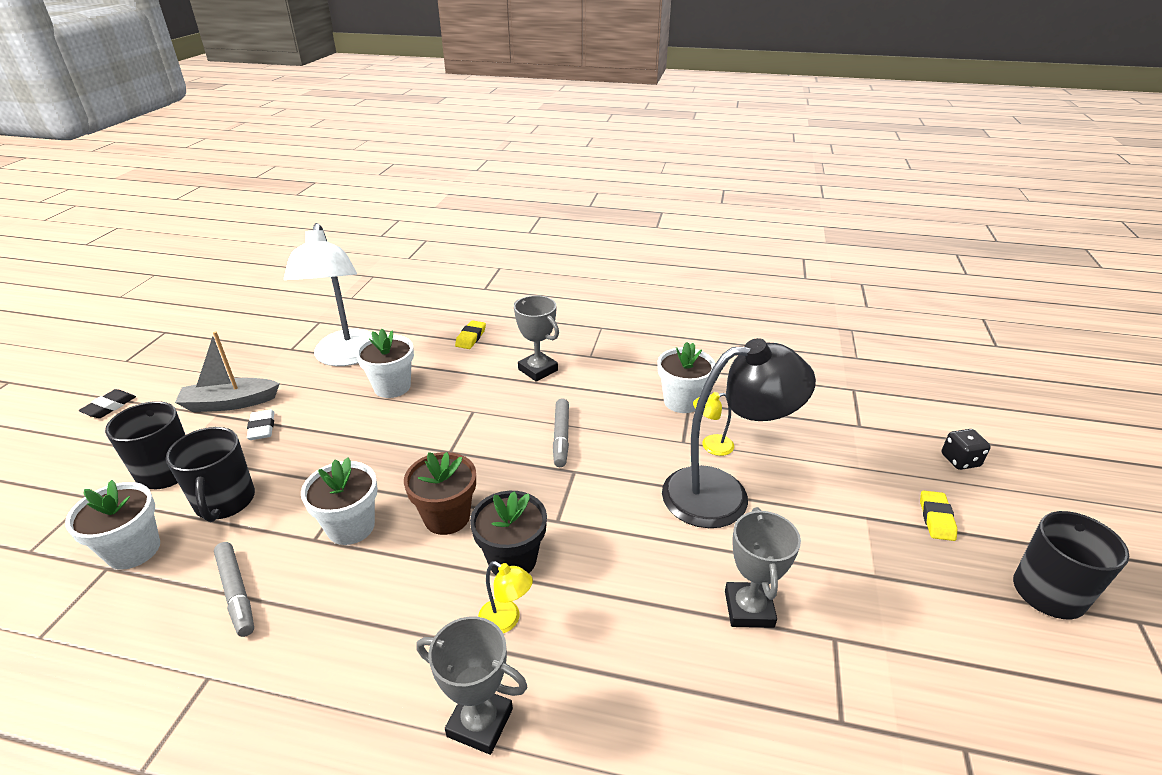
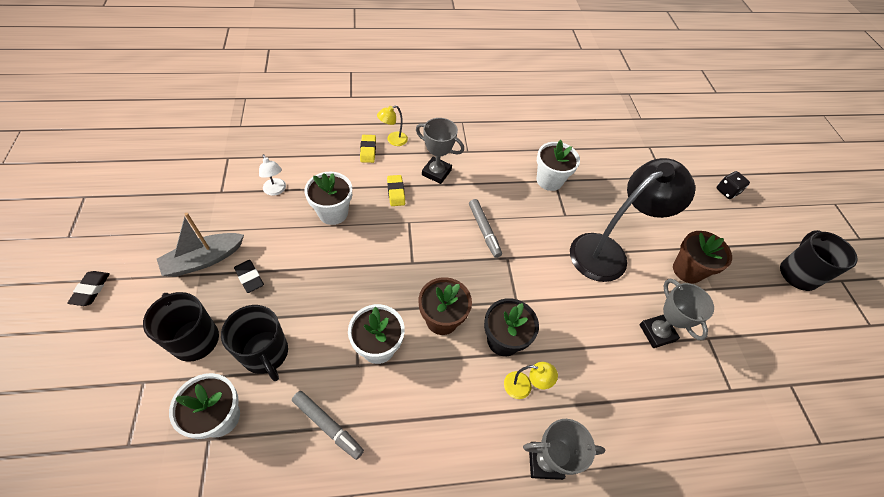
camera: 25 degrees left, 20 degrees up
(262, 428) = (249, 277): white eraser -> black eraser
(346, 357) = (276, 190): white lamp -> white lamp, size x0.41
(711, 446) = (584, 214): yellow lamp -> yellow lamp (393, 140)
(842, 542) = (687, 270): none -> brown flower pot
(936, 518) = (729, 238): yellow eraser -> yellow eraser (396, 192)

